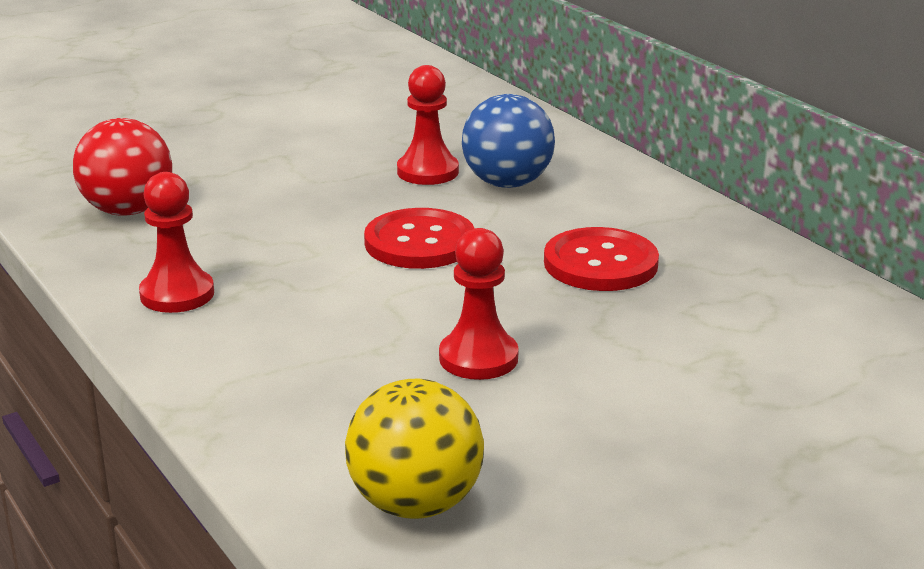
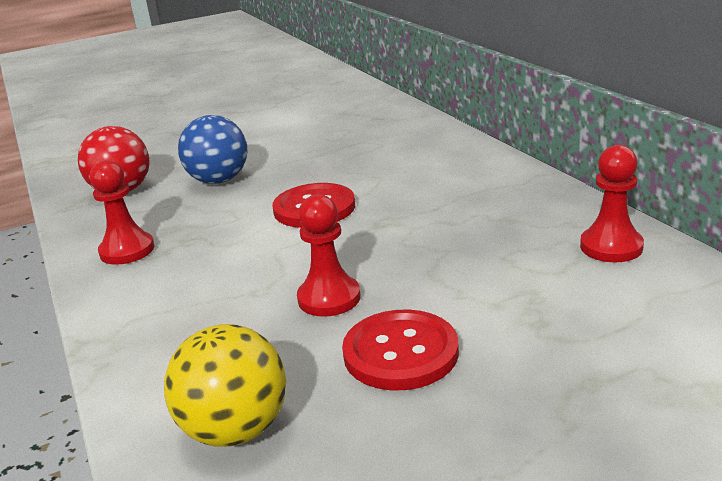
camera: 10 degrees right, 0 degrees up
(427, 172) = (337, 157): red pawn -> red pawn (611, 247)
(507, 183) = (391, 163): blue ball -> blue ball (219, 180)
(600, 263) = (445, 220): red button -> red button (400, 352)

